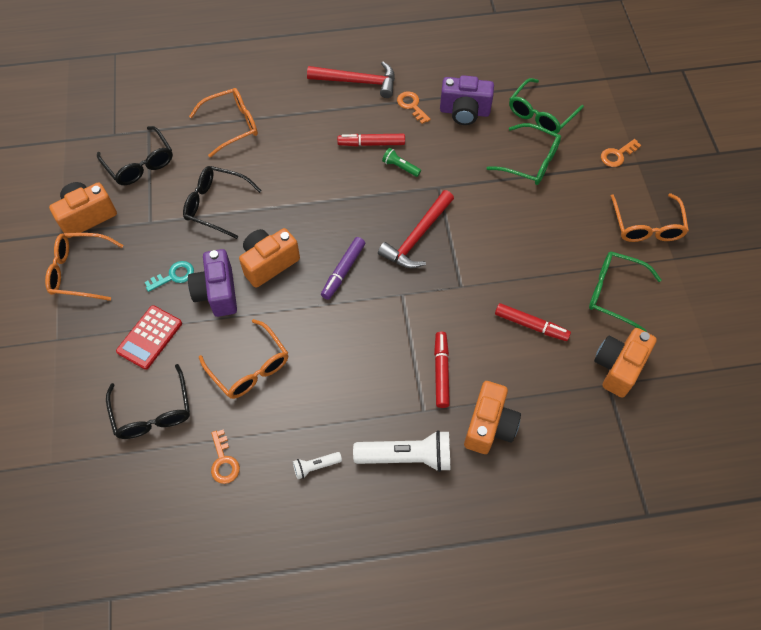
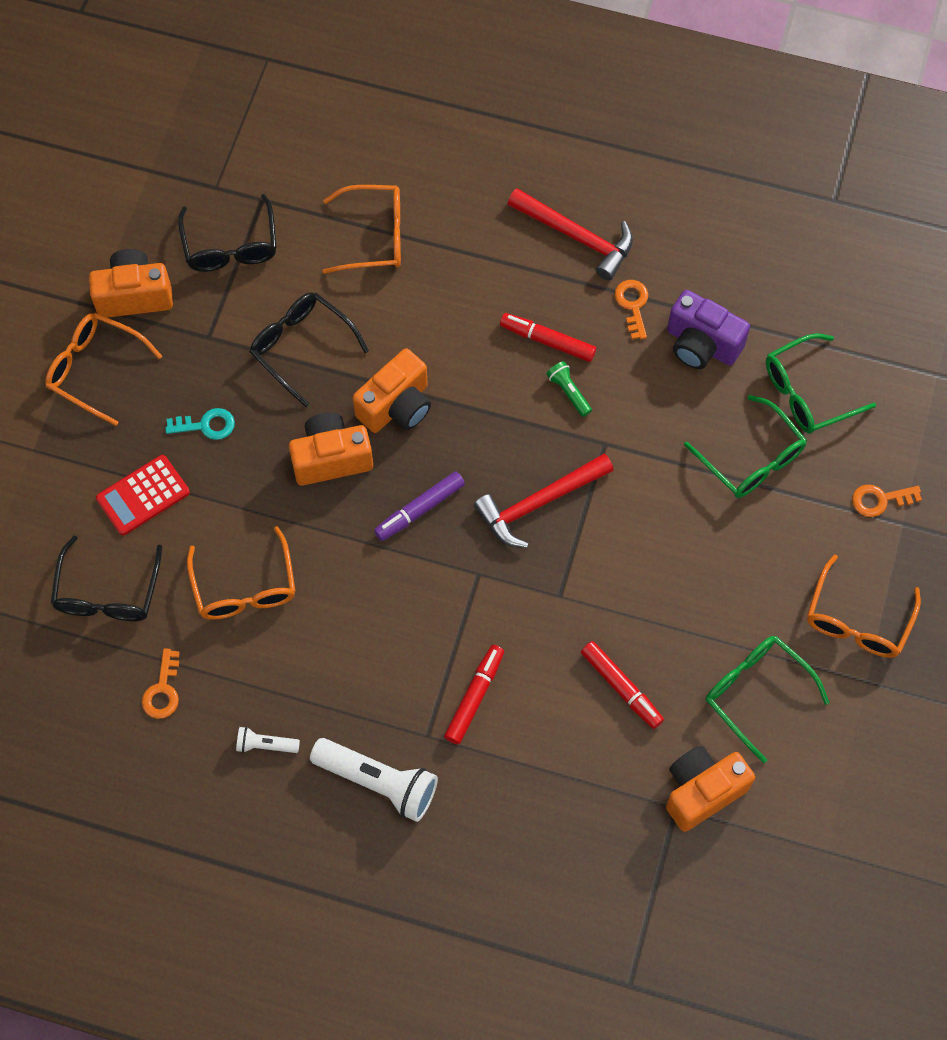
camera: 25 degrees right, 5 degrees up
(217, 292) = (249, 471): purple camera -> none
(489, 426) = (497, 791): orange camera -> orange camera (396, 406)

